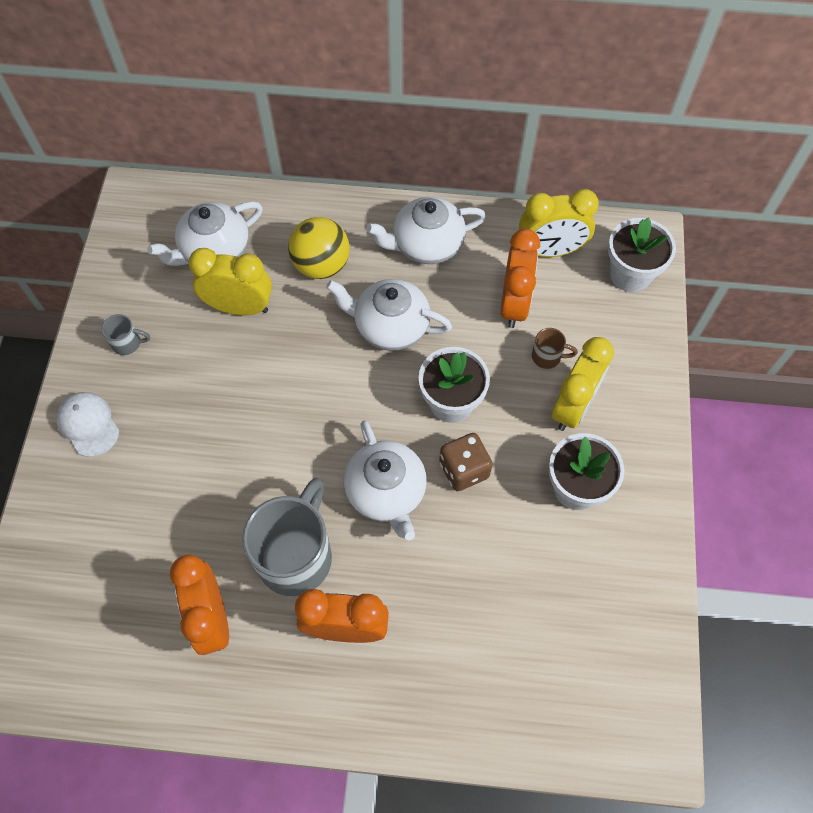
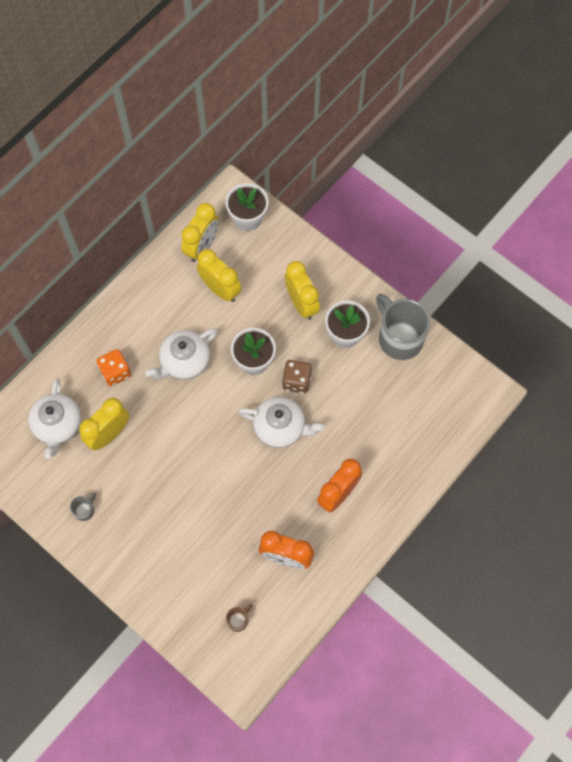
camera: 55 degrees left, 5 degrees up
(88, 424) = (123, 561): white cap -> none
(296, 555) = (282, 495): grey mug -> grey mug (399, 338)
(321, 265) = (115, 372): yellow ball -> orange dice
(426, 245) = (147, 307): white teapot -> none
(514, 304) = (220, 289): orange clock -> yellow clock
(547, 357) = (264, 295): brown mug -> brown mug (238, 620)

